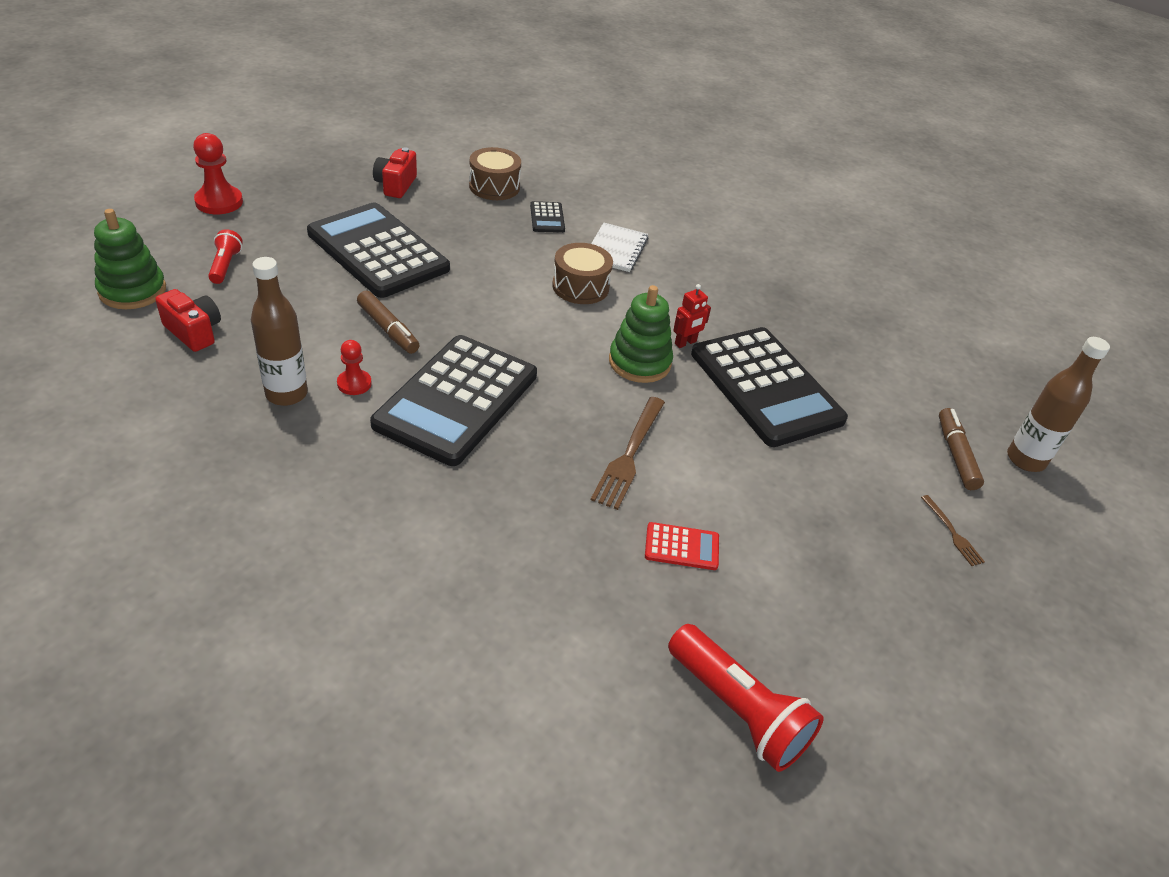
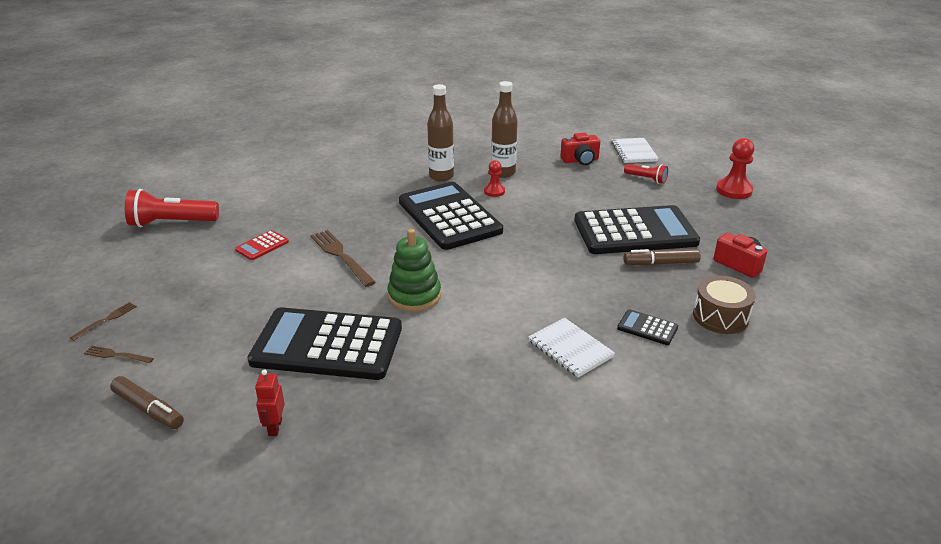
camera: 130 degrees right, 10 degrees down
(132, 291) = (634, 152): green stacking toy -> white notebook
(388, 329) = (537, 213): brown marker -> brown marker (661, 263)
(580, 287) = (527, 305): brown drum -> none
(685, 343) = (413, 328): red robot -> red robot (275, 427)
(937, 590) = (106, 320): none -> brown fork
(1025, 460) = (85, 453): brown bottle -> brown bottle (441, 176)

